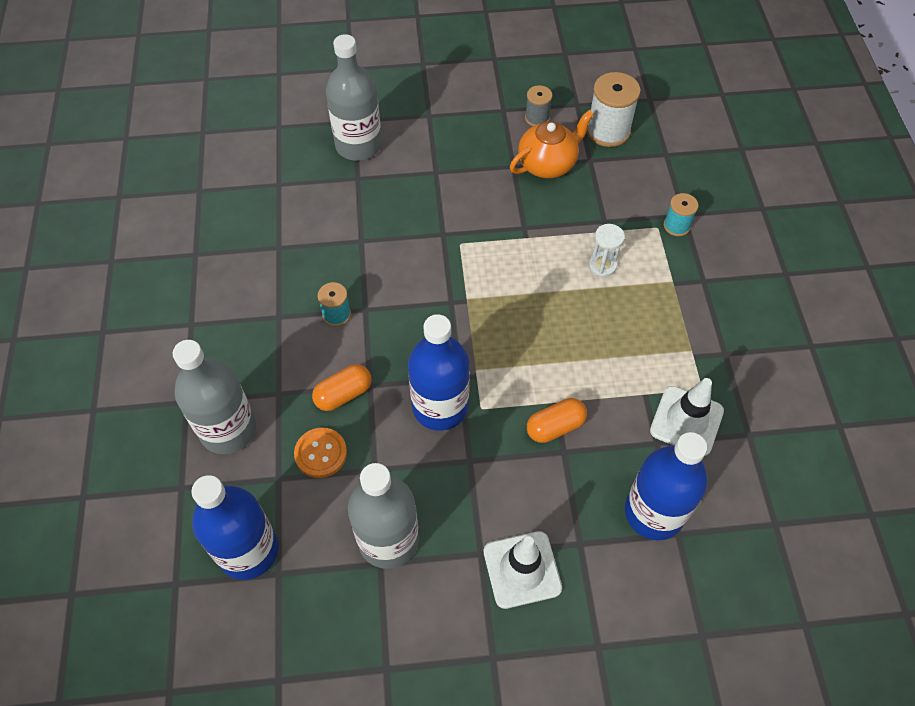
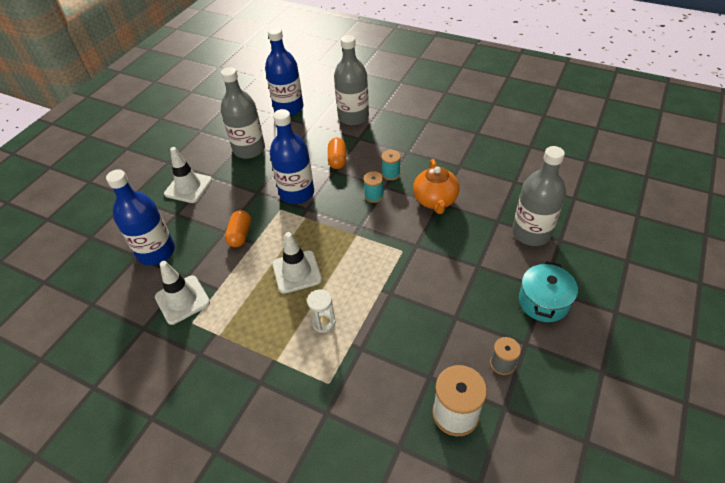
camera: 125 degrees right, 10 degrees down
(321, 453) = (312, 142): orange button -> none
(447, 111) = (543, 302): none -> turquoise pot
(548, 164) = (443, 342): orange teapot -> orange teapot (435, 200)
(561, 327) = (297, 272): none -> white traffic cone
(676, 226) = (319, 398): turquoise spool -> turquoise spool (374, 196)

